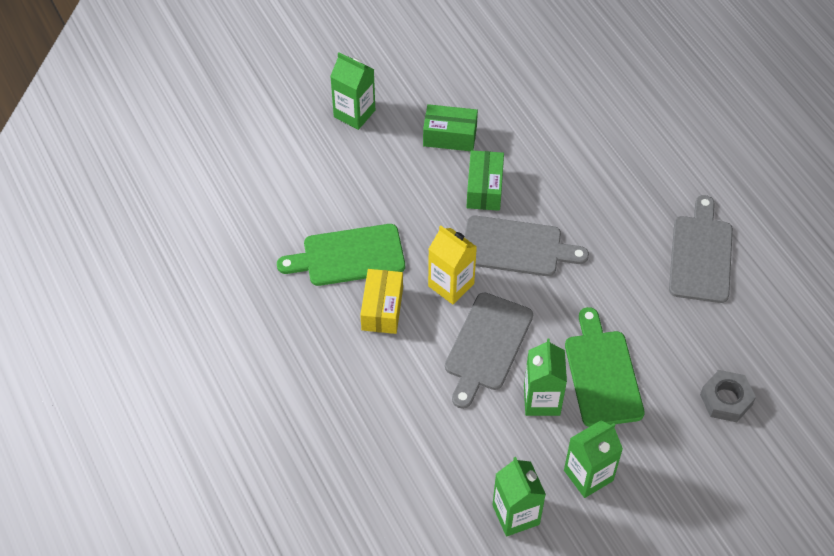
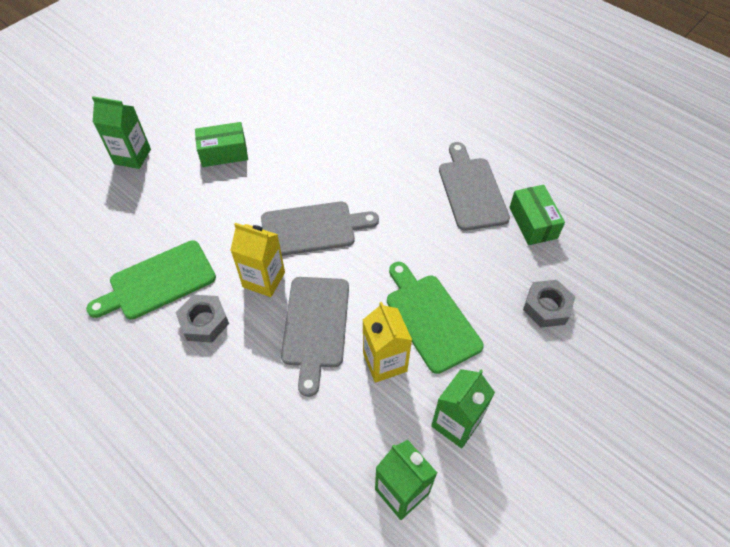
camera: 20 degrees left, 0 degrees up
(382, 309) = (204, 322): yellow box -> grey nut
(484, 188) = (268, 187): green box -> green box (533, 223)
(541, 400) = (385, 362): green carton -> yellow carton

